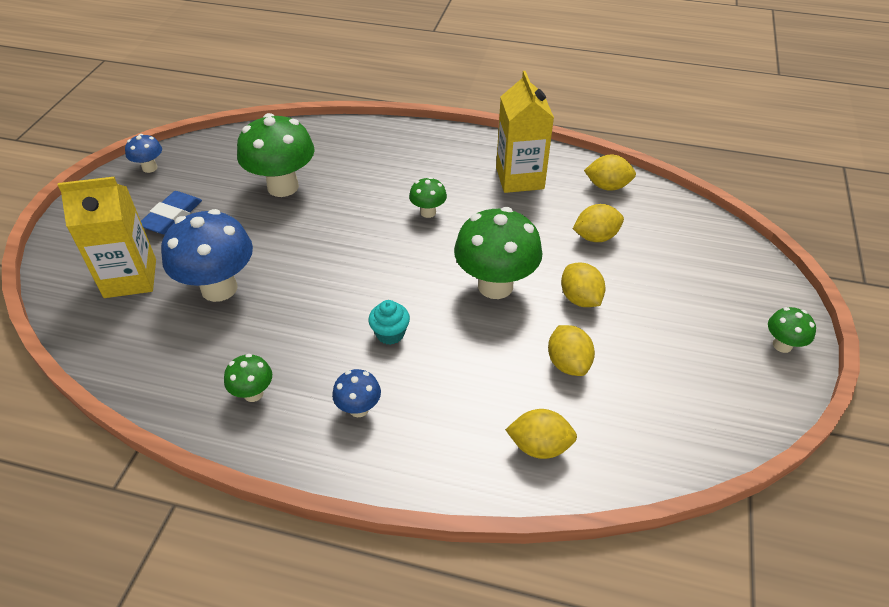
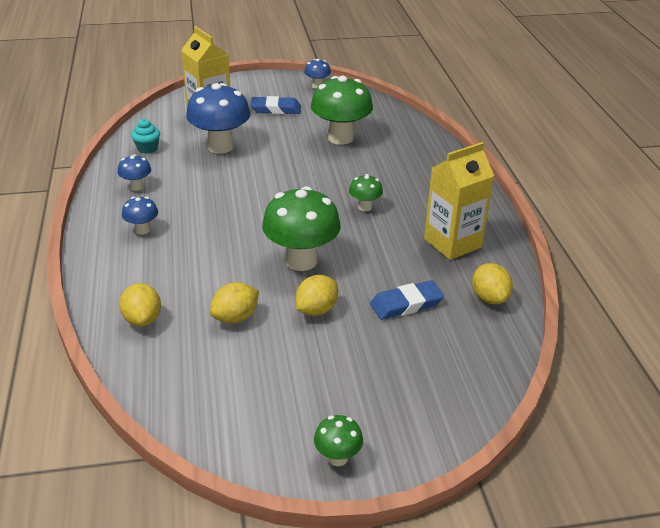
camera: 65 degrees right, 10 degrees down
(253, 393) = (136, 187): green mushroom -> blue mushroom
(390, 334) = (218, 224): turquoise cupcake -> turquoise cupcake (147, 148)
(595, 237) = (406, 304): yellow lemon -> blue eraser

